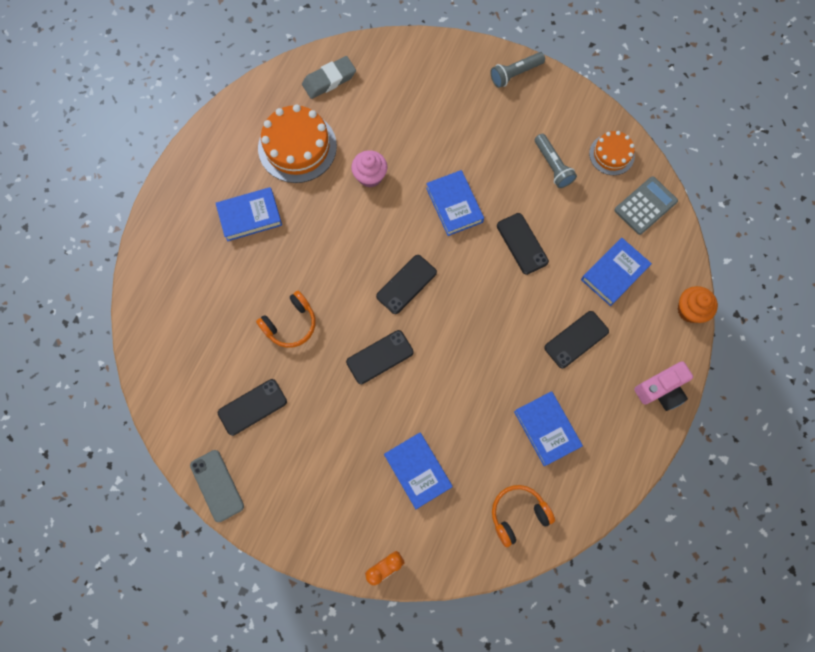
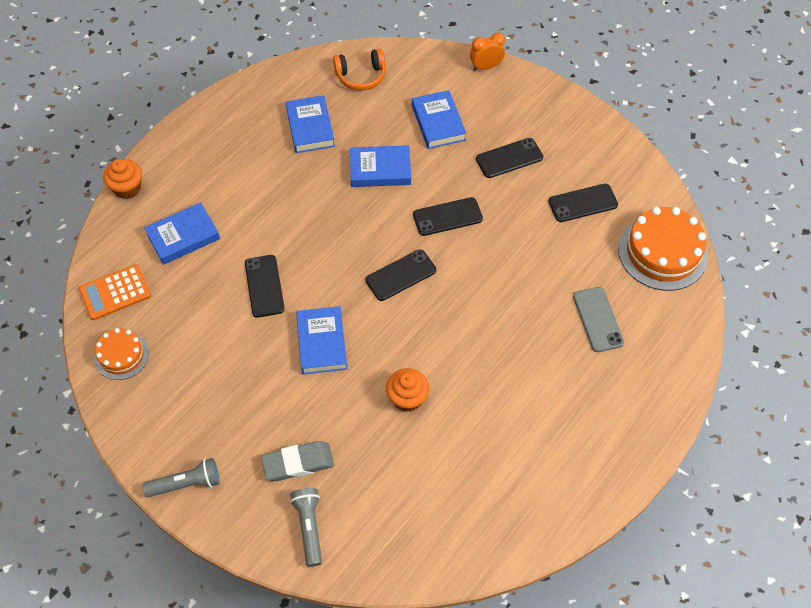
camera: 165 degrees left, 15 degrees down
(217, 485) = (625, 151): grey phone -> grey phone (598, 319)
(250, 216) = (557, 386): blue book -> blue book (380, 170)
(290, 324) = (531, 266): orange headphones -> none
(297, 147) = (486, 456): orange cake -> orange cake (662, 252)
(329, 80) = (426, 537): grey eraser -> grey eraser (298, 463)
(370, 176) = (407, 398): pink cupcake -> orange cupcake
(552, 166) = (194, 359): grey flashlight -> grey flashlight (309, 527)
(576, 339) = (250, 189): black phone -> black phone (509, 158)
(645, 205) = (115, 293): grey calculator -> orange calculator
(660, 390) = (192, 133): pink camera -> none

